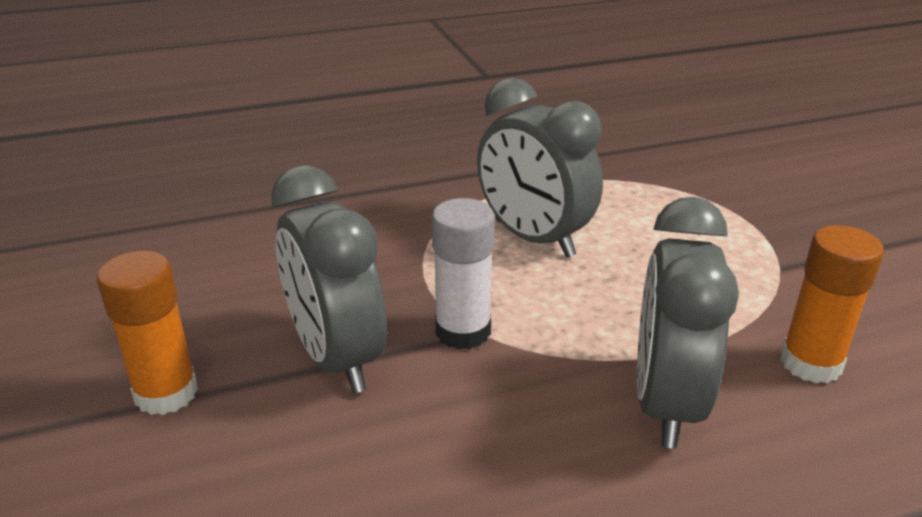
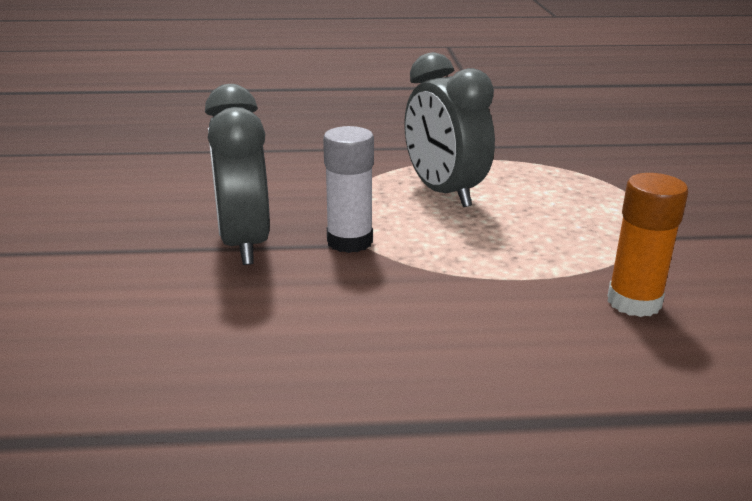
camera: 15 degrees right, 5 degrees down
(166, 393) = (112, 246): orange glue stick -> none
(666, 403) = (487, 308): grey clock -> none

